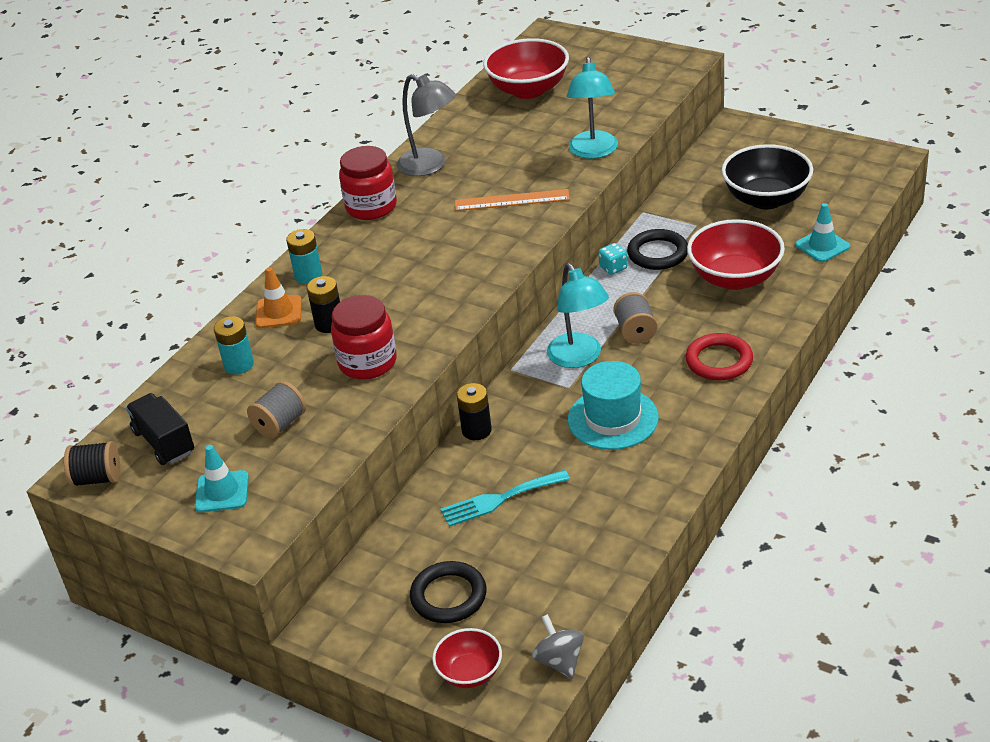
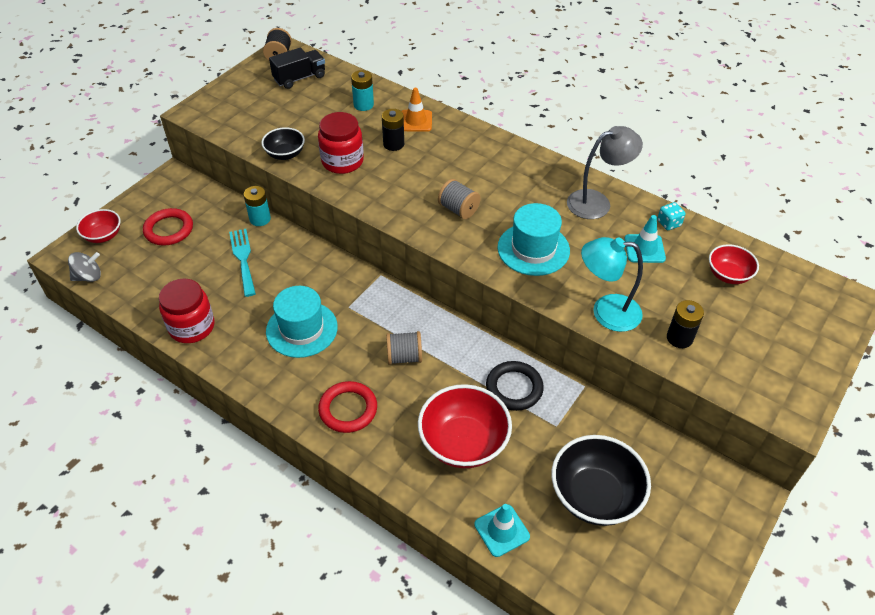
camera: 90 degrees right, 10 degrees up
(222, 492) = (243, 101): turquoise traffic cone -> turquoise traffic cone (644, 249)
(280, 424) = (295, 123): grey spool -> grey spool (458, 209)
(308, 275) = (455, 134): turquoise battery -> turquoise battery (260, 219)
(353, 419) = (285, 154): none -> black bowl
(371, 207) = (540, 167): red jar -> red jar (192, 327)
(430, 166) = (597, 202): grey lamp -> grey lamp turned 150 degrees counterclockwise
(448, 596) = (169, 229): black ring -> red ring
(476, 430) = (318, 251): black battery -> black battery (679, 338)
(512, 200) = (533, 249): orange ruler -> turquoise hat
(528, 90) = (728, 275): red bowl -> red bowl, size x0.56
(579, 358) = (381, 316): turquoise lamp -> none
(613, 268) = (498, 352): turquoise dice -> turquoise dice (669, 223)

